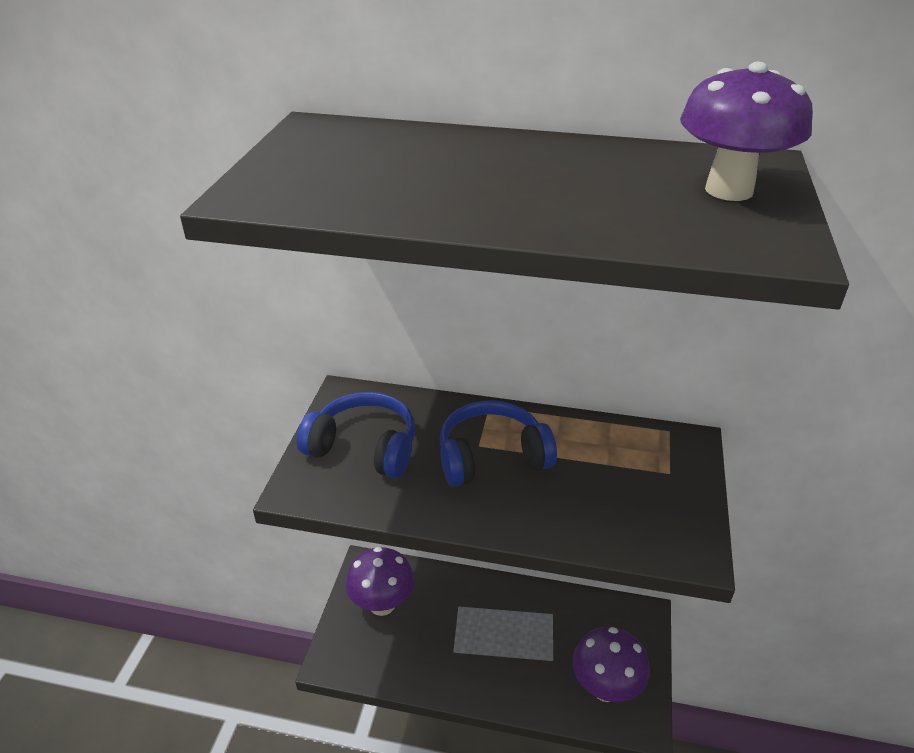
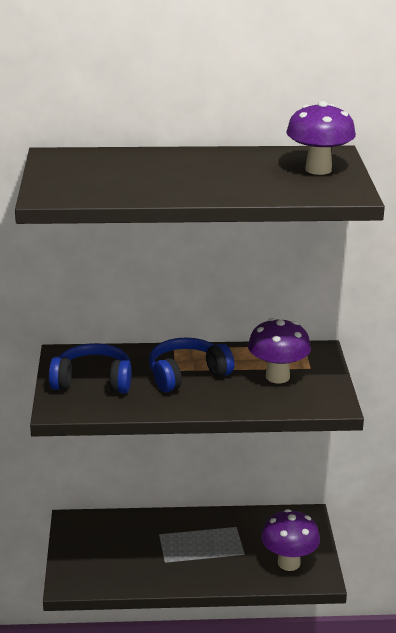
camera: 15 degrees left, 10 degrees down
(382, 604) = (95, 542): purple mushroom -> purple mushroom (277, 377)

